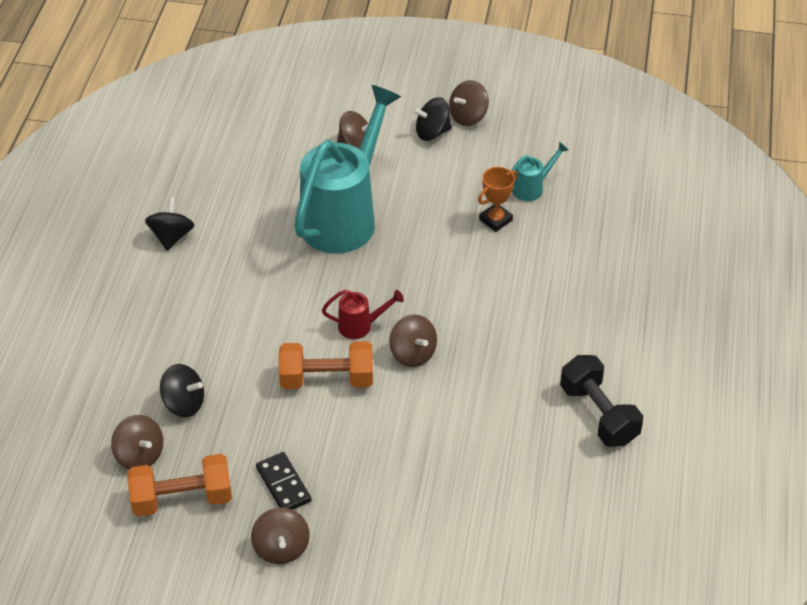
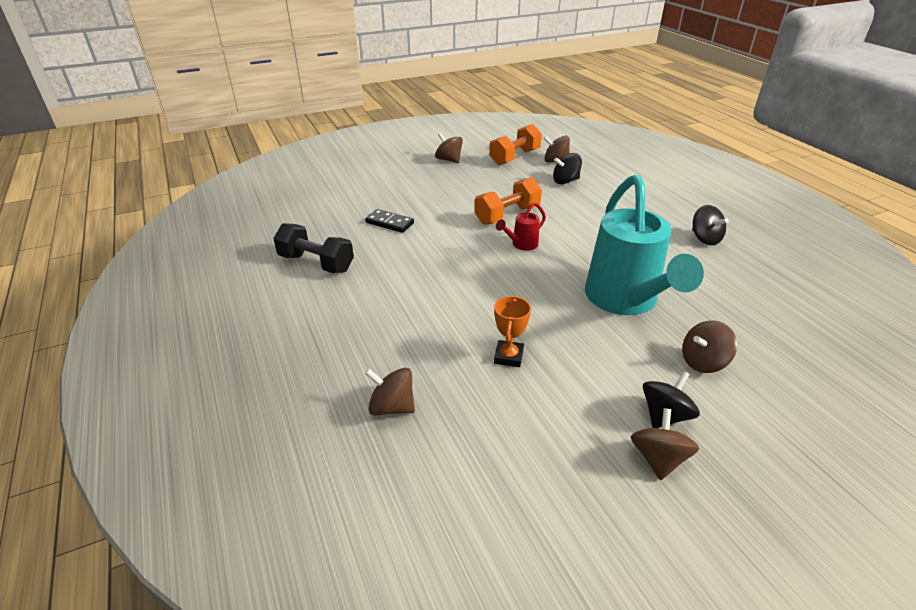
camera: 145 degrees right, 10 degrees down
(283, 484) = (475, 175): black domino -> black domino (389, 223)
(413, 354) = (471, 245): brown spinning top -> brown spinning top (392, 407)
(532, 188) = (506, 406): turquoise watering can -> none

